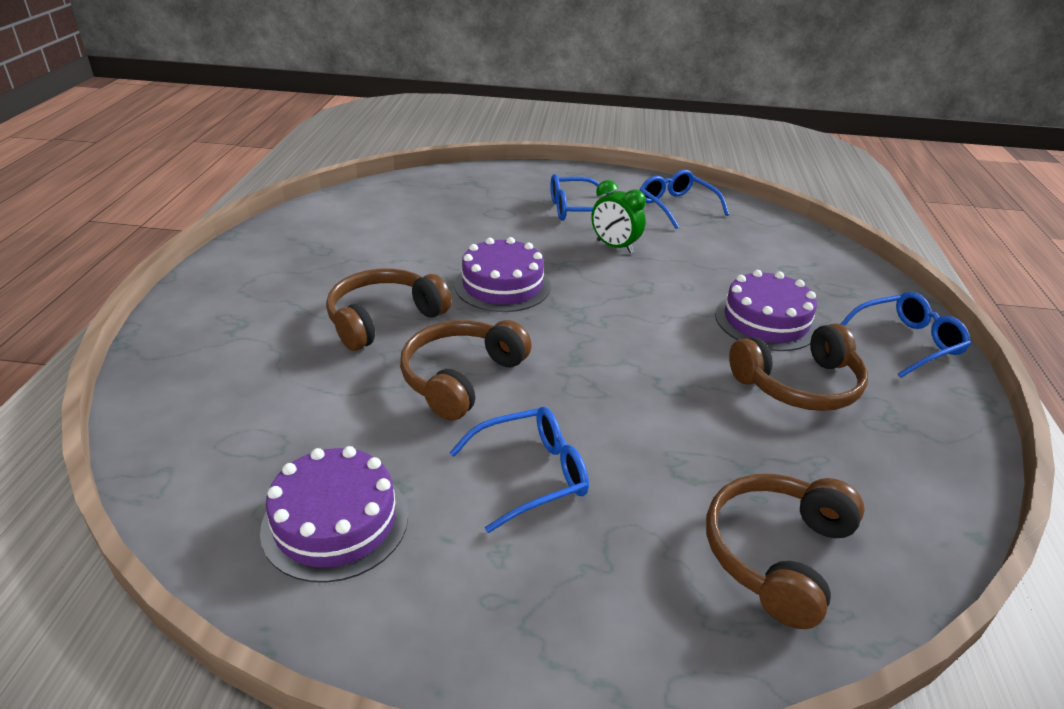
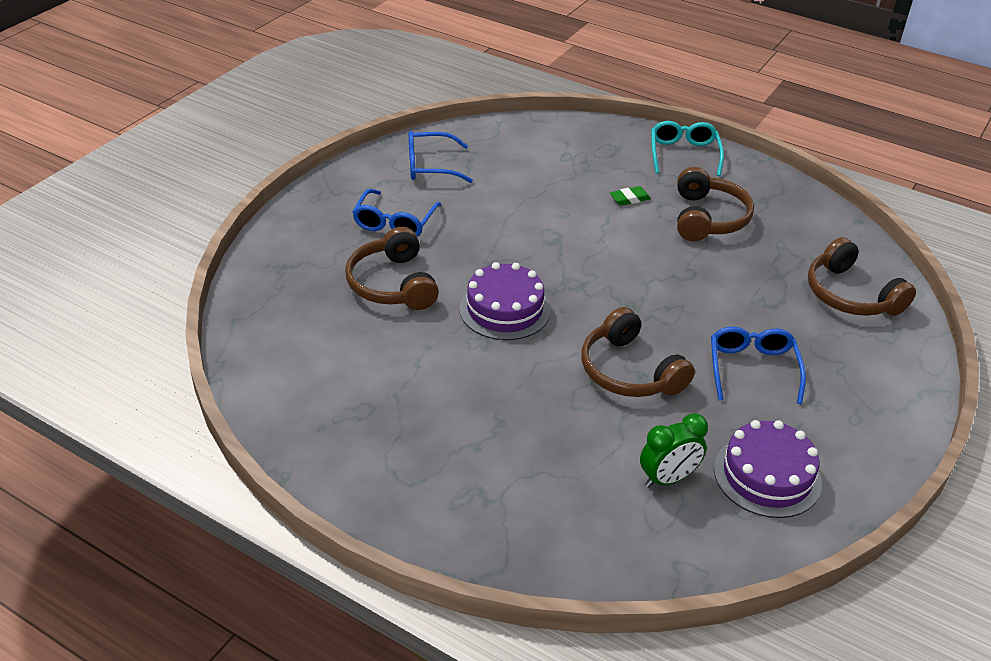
camera: 65 degrees left, 5 degrees up
(384, 319) = (521, 394): brown headphones -> brown headphones (392, 284)
(614, 246) = (478, 226): green clock -> green clock (668, 478)
(765, 321) = (630, 198): purple cake -> green eraser
(906, 342) = (683, 154): blue glasses -> turquoise glasses

